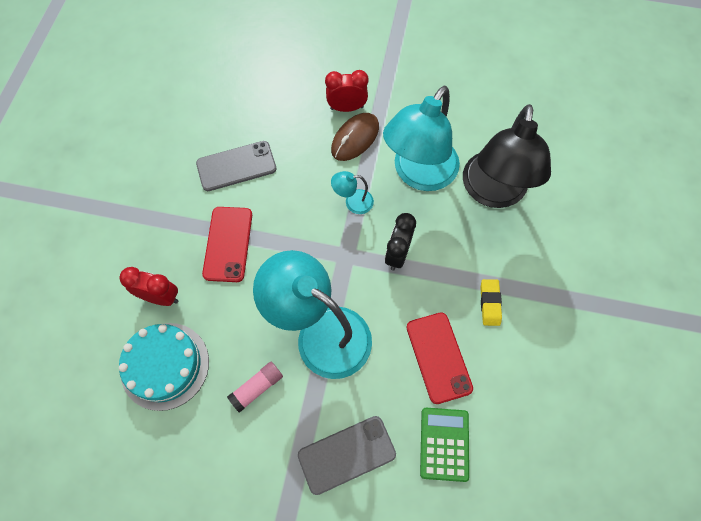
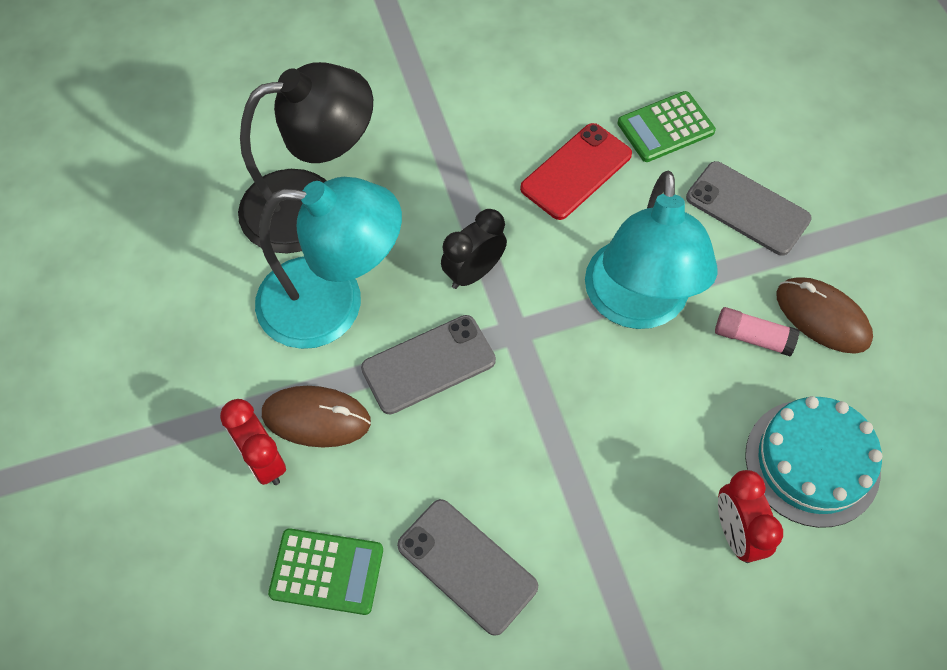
camera: 120 degrees left, 5 degrees down
(228, 244) = (599, 493): red phone -> none
(241, 443) = (822, 317): none -> brown mouse
(275, 110) = (327, 571): none -> green calculator
(353, 202) = (428, 364): turquoise lamp -> grey phone
(397, 254) = (473, 272): black clock -> black clock turned 150 degrees clockwise
(489, 303) = (474, 149): yellow eraser -> none

